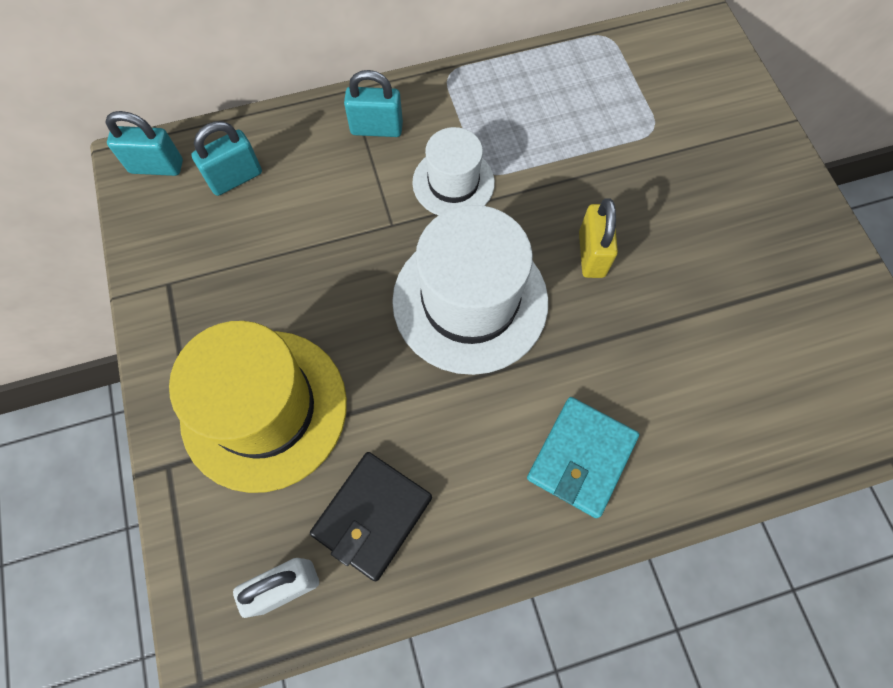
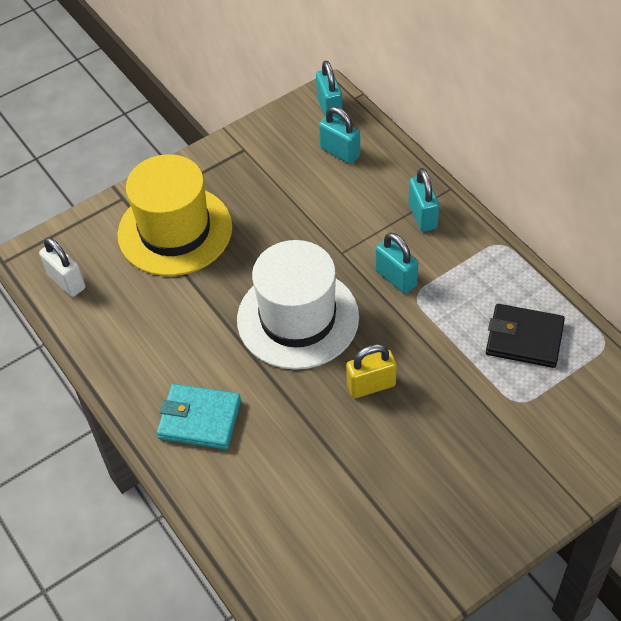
camera: 75 degrees right, 15 degrees down
(372, 516) = (122, 311): black wallet -> black wallet (524, 338)
(453, 182) = (396, 278): white hat -> turquoise padlock

